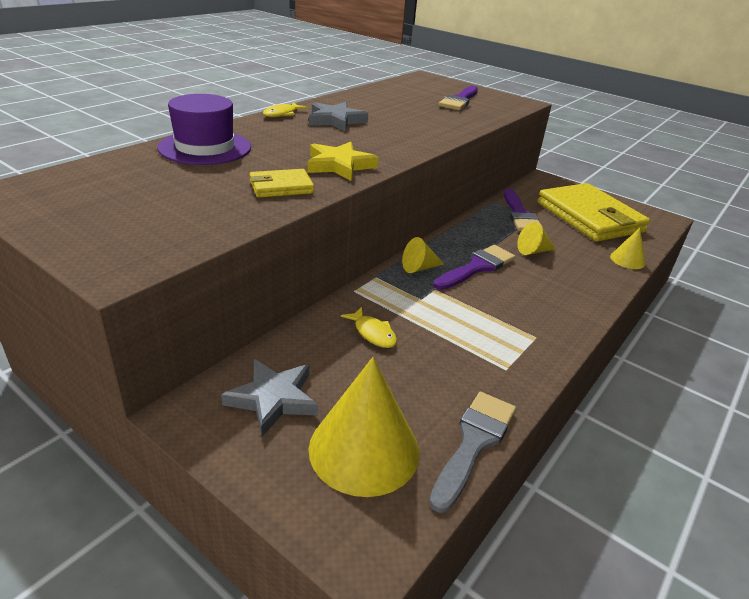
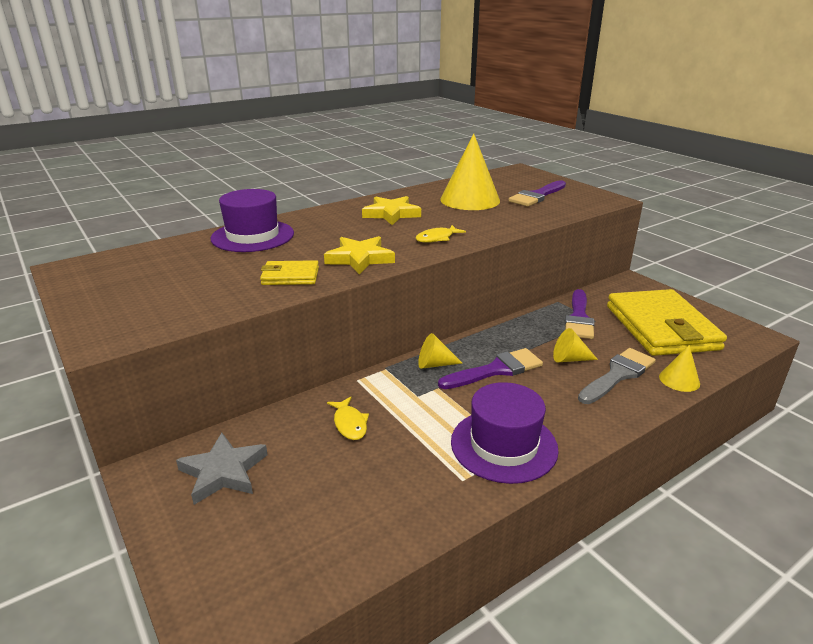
camera: 20 degrees right, 5 degrees down
(282, 114) = (345, 206): yellow fish -> yellow fish (437, 238)
(336, 120) = (391, 214): grey star -> yellow star
(364, 449) = (275, 533): yellow cone -> yellow cone (470, 200)
(474, 443) = (383, 548): grey brush -> grey brush (618, 375)
(523, 333) = (503, 445): none -> purple hat

